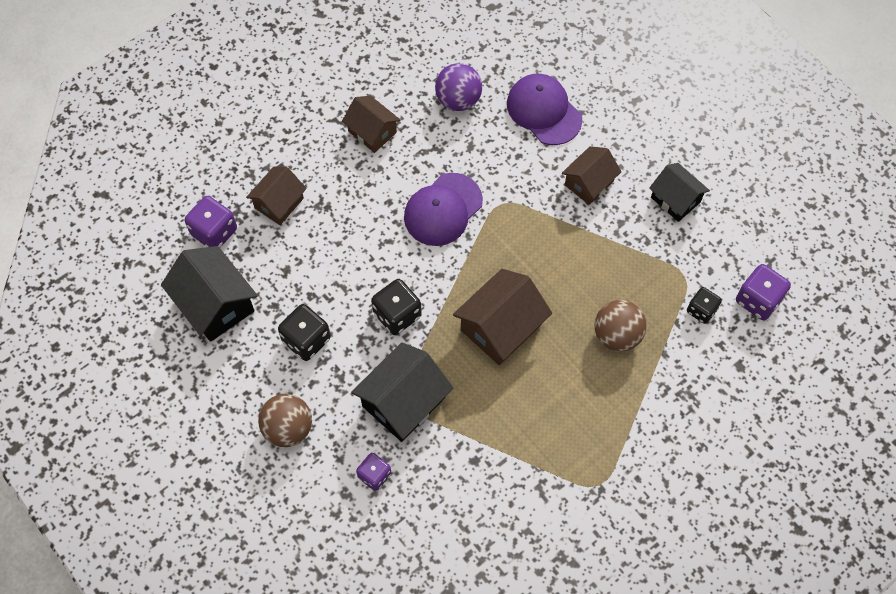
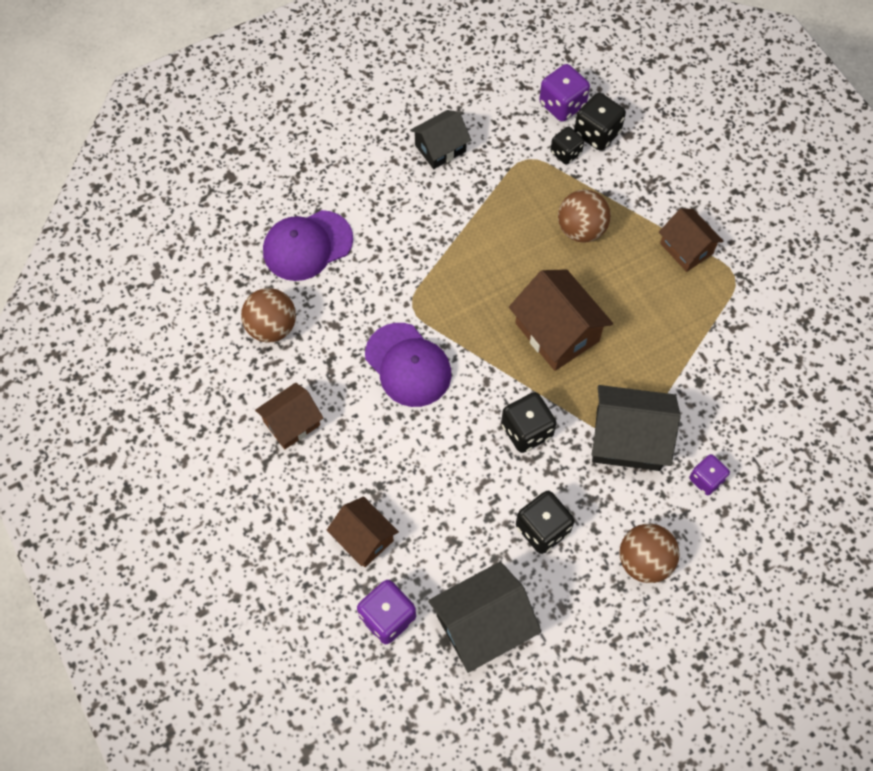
camera: 80 degrees left, 0 degrees up
(403, 402) = (628, 439): black house -> black house turned 45 degrees counterclockwise
(458, 100) = (272, 327): purple ball -> brown ball
(589, 183) = (405, 220): brown house -> brown house (686, 248)
(733, 336) = (597, 133): none -> black dice

